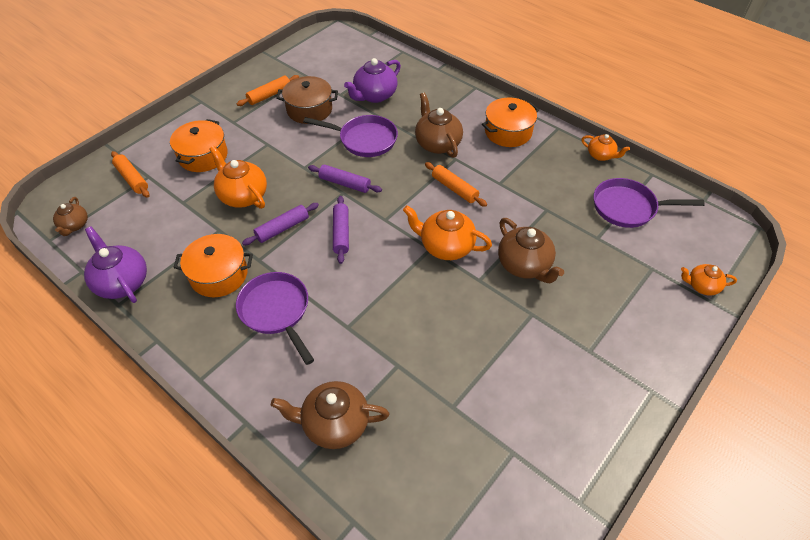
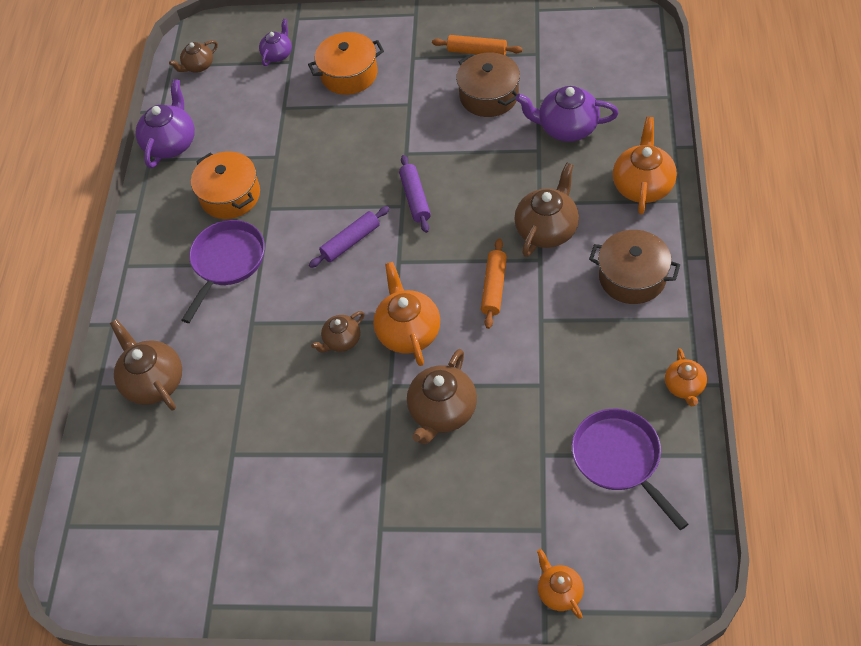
camera: 60 degrees right, 5 degrees up
(132, 179) = (278, 54): orange rolling pin -> purple teapot
(243, 195) = (329, 139): orange teapot -> orange teapot (642, 185)
(282, 228) = (317, 196): purple rolling pin -> none
(364, 140) = (491, 168): purple pan -> none
(417, 284) = (341, 340): none -> brown teapot
(508, 132) = (632, 277): orange pot -> brown pot

